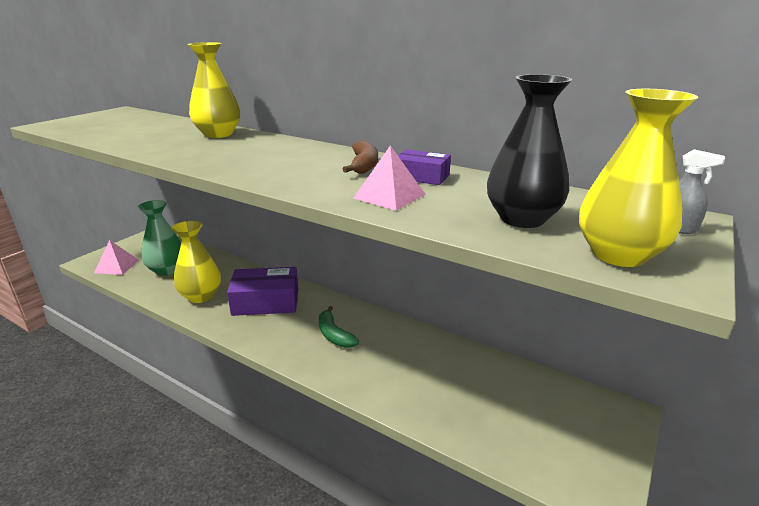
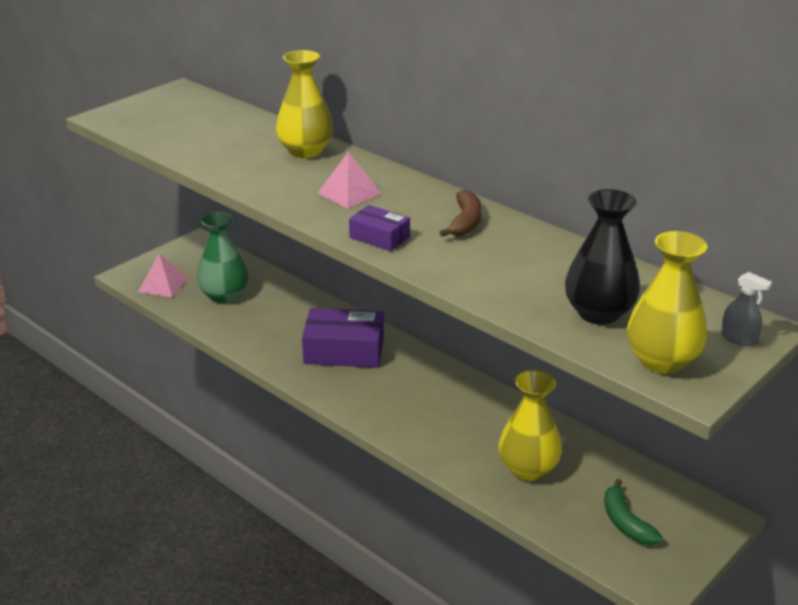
camera: 10 degrees right, 5 degrees up
(201, 296) = (267, 335): yellow vase -> yellow vase (528, 469)
(334, 335) = (420, 399): green banana -> green banana (625, 522)
(389, 196) = (481, 271): pink pyramid -> pink pyramid (349, 193)
(421, 176) = (522, 246): purple box -> purple box (379, 237)

